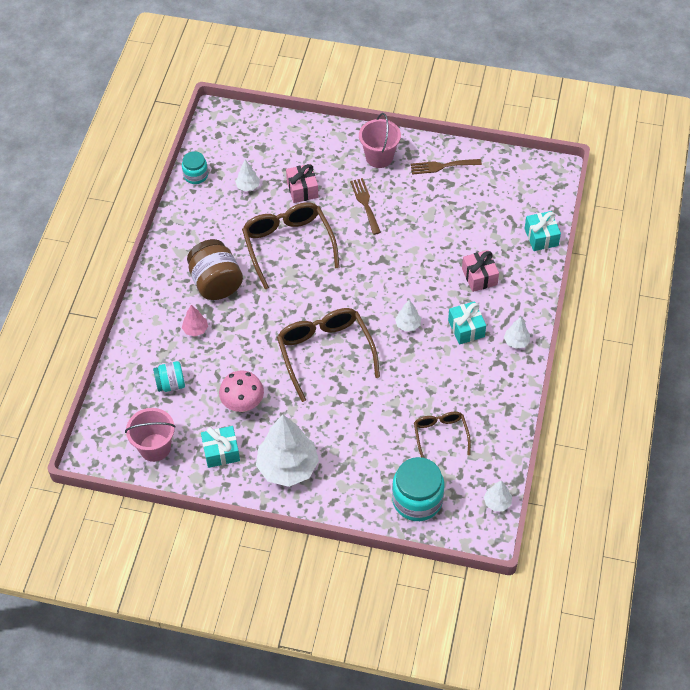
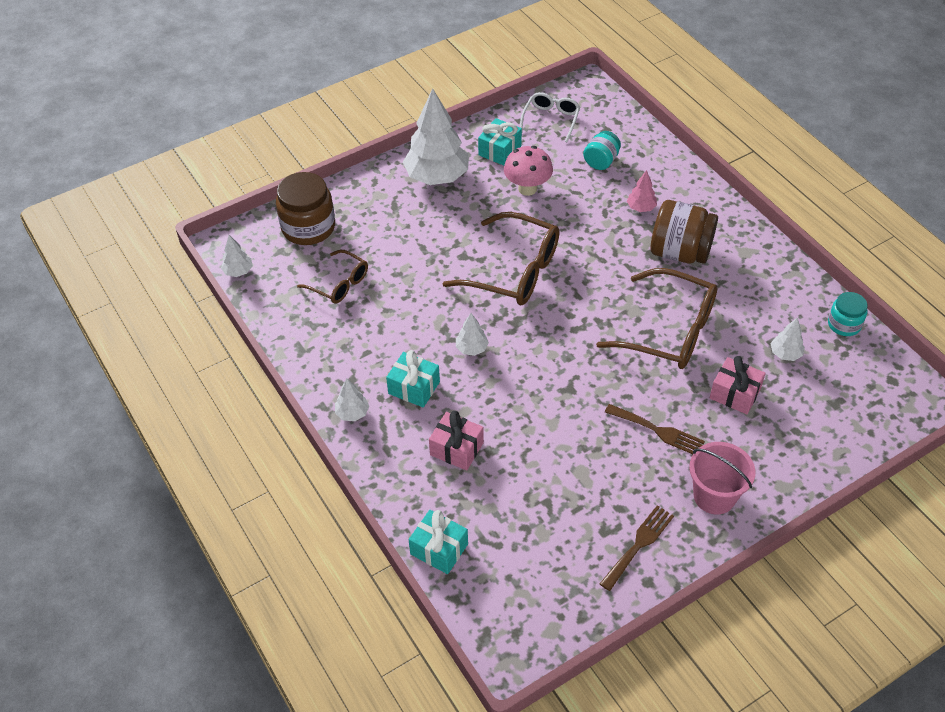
camera: 135 degrees right, 5 degrees down
(155, 447) = (551, 120): pink bucket -> white glasses
(417, 500) = (308, 227): turquoise jar -> brown jar

